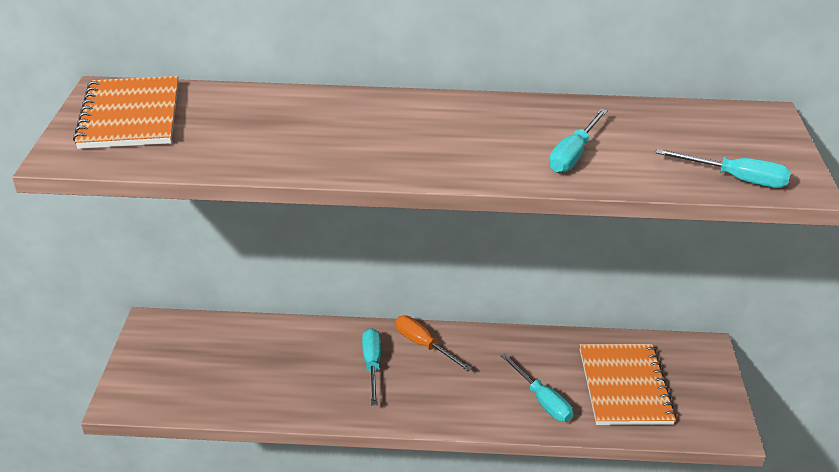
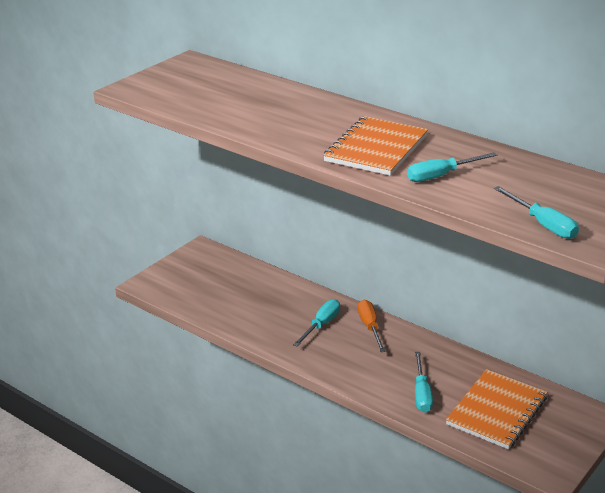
camera: 35 degrees right, 5 degrees down
(130, 115) = (189, 77): orange notebook -> orange notebook (376, 148)

